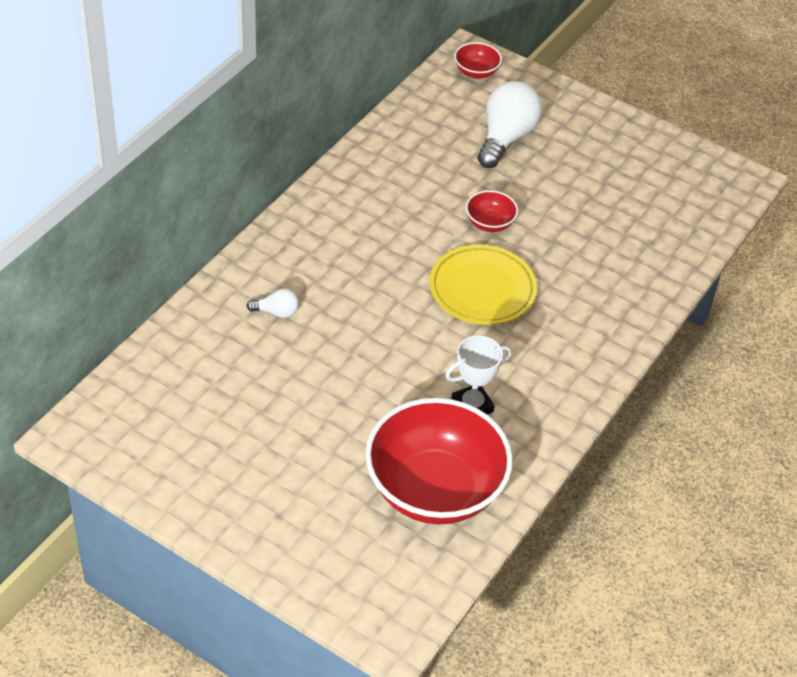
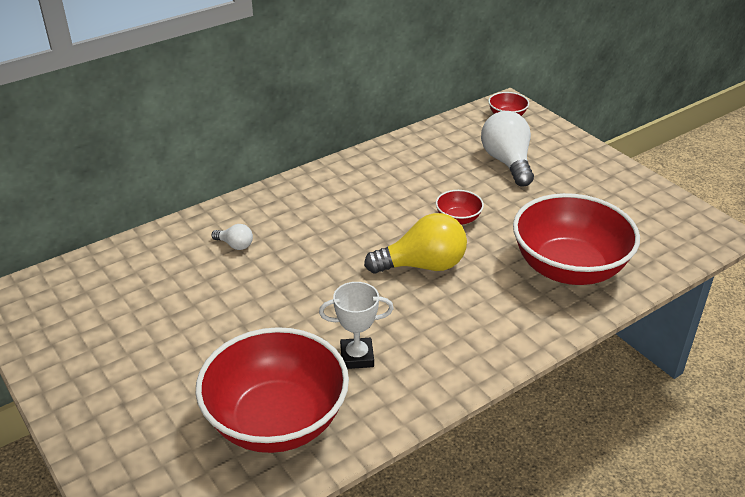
camera: 25 degrees right, 10 degrees down
(482, 289) = (422, 265): yellow plate -> yellow light bulb
(505, 138) = (507, 162): white light bulb -> white light bulb turned 60 degrees counterclockwise
(622, 257) = (569, 268): none -> red bowl

